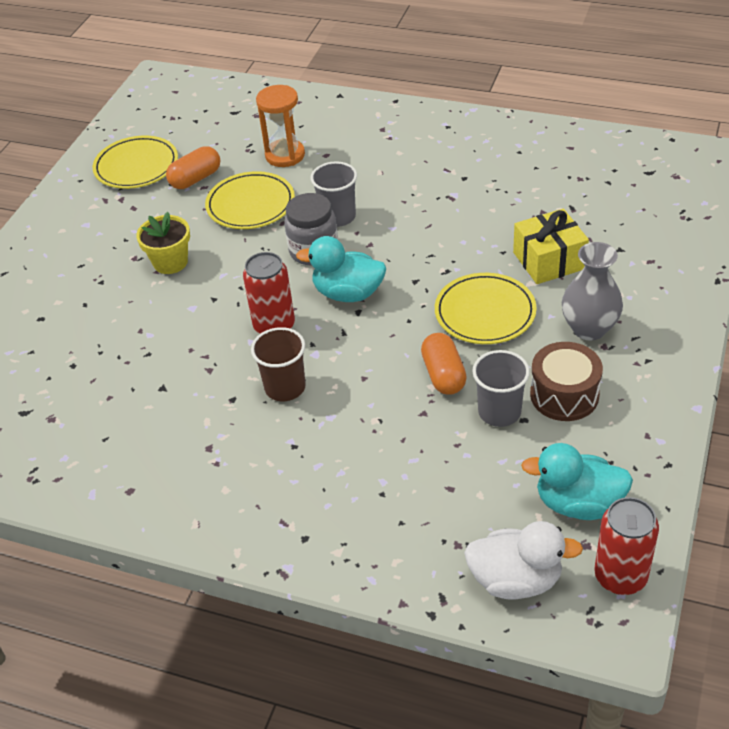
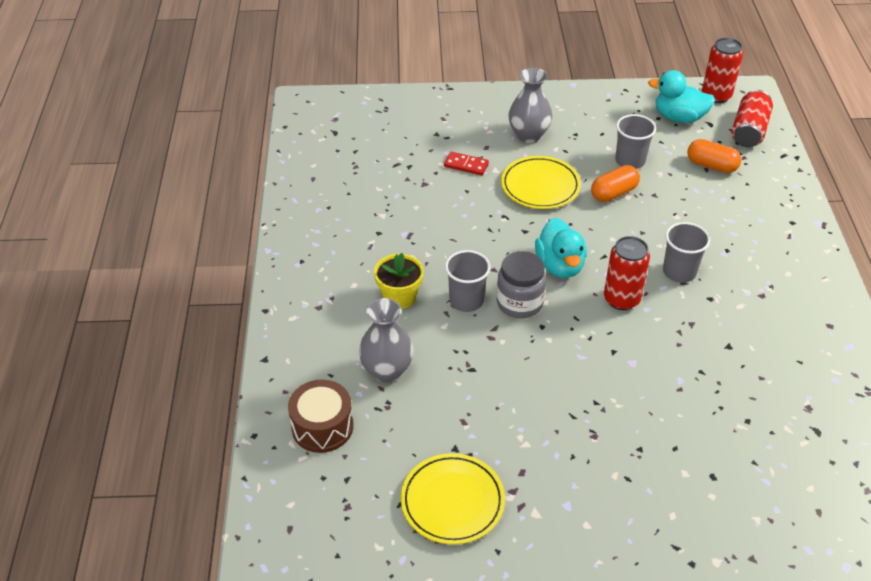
camera: 115 degrees left, 0 degrees up
(170, 262) = (585, 403): yellow flower pot -> yellow flower pot (399, 297)
(195, 179) = (453, 434): orange capsule -> orange capsule (711, 165)
(250, 205) = (476, 371): yellow plate -> none
(285, 155) = (387, 370): orange hourglass -> grey vase
(285, 387) = (679, 272): brown cup -> grey cup
(516, 580) = (749, 131): white duck -> red can
(549, 260) = (466, 165): yellow gift -> red domino
(564, 395) = (597, 136): brown drum -> brown drum (322, 427)
(578, 503) = (679, 117): turquoise duck -> turquoise duck turned 120 degrees clockwise

